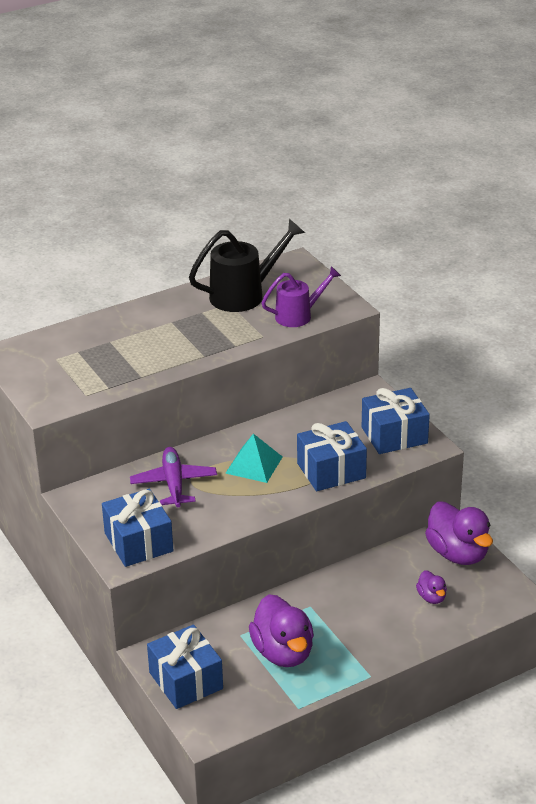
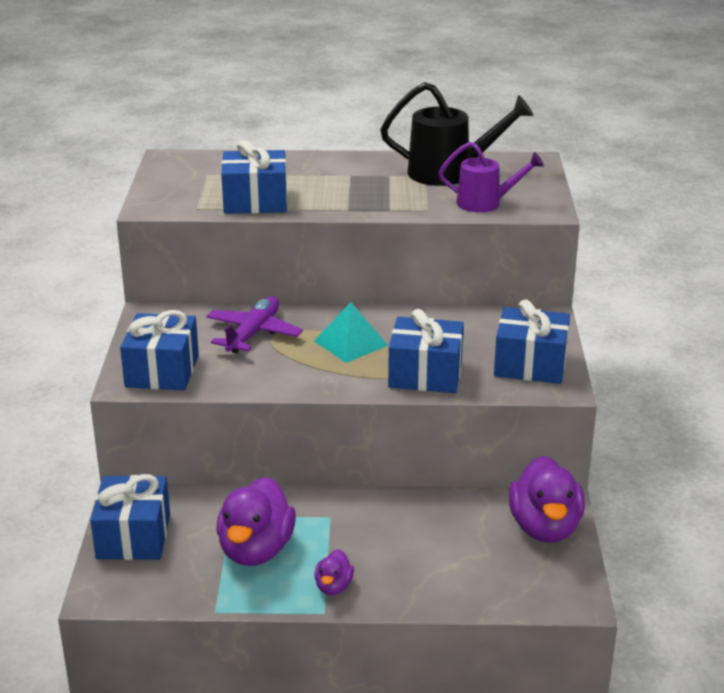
camera: 30 degrees right, 5 degrees down
(124, 372) = (255, 201): none -> blue gift
(431, 597) = (471, 560): purple duck -> purple duck (333, 587)

